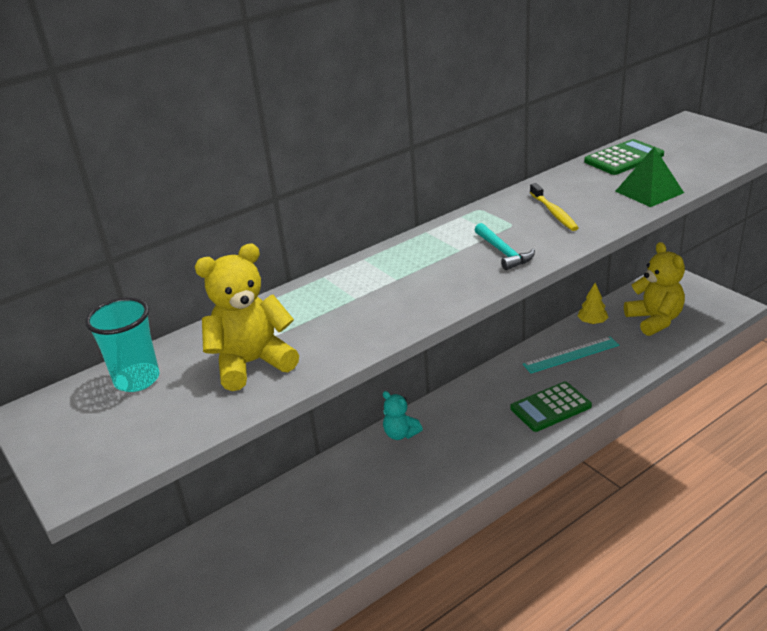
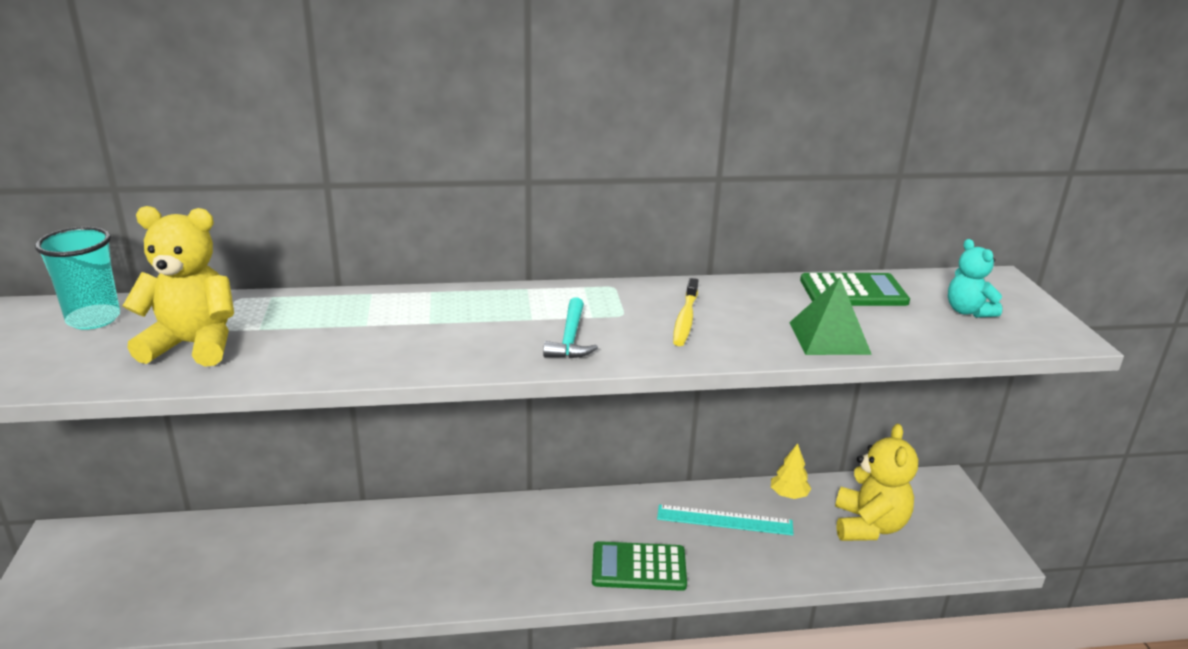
camera: 25 degrees right, 5 degrees down
(400, 434) = (457, 518): turquoise teddy bear -> turquoise teddy bear (968, 311)

